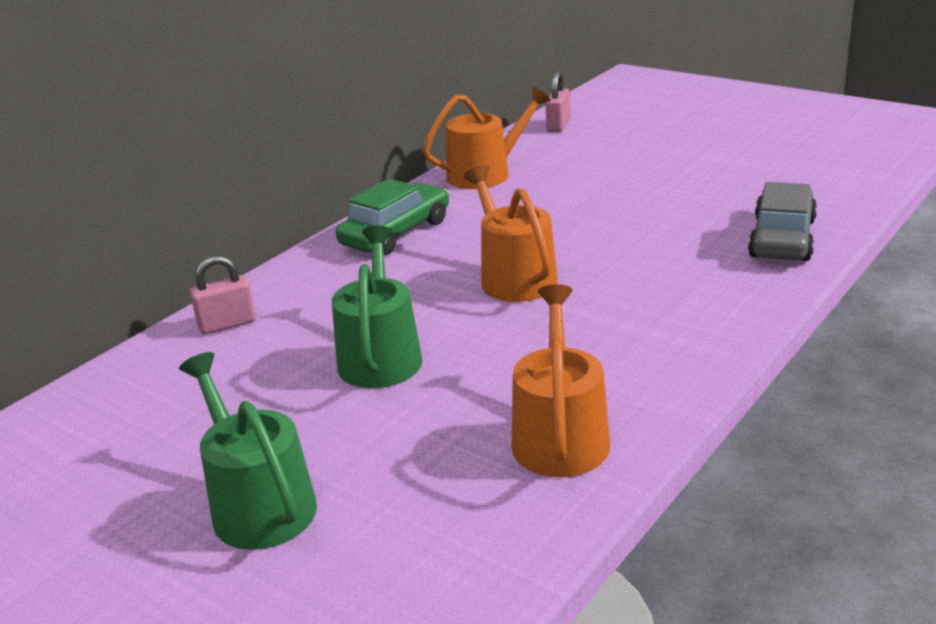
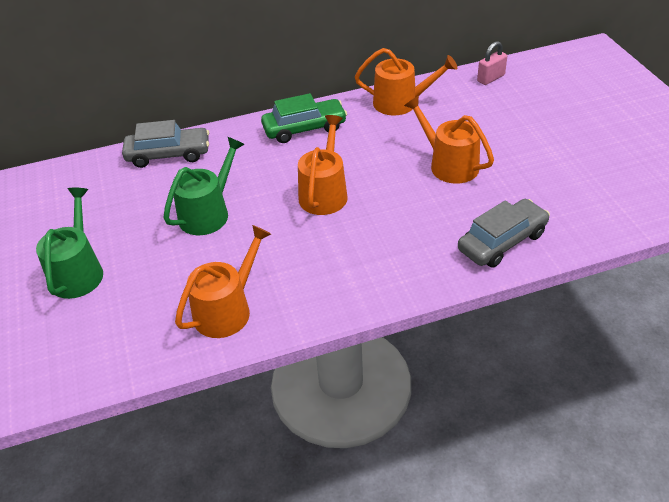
camera: 35 degrees right, 15 degrees up
(227, 324) = (168, 155): pink padlock -> grey car
(624, 202) = (449, 164): none -> orange watering can

